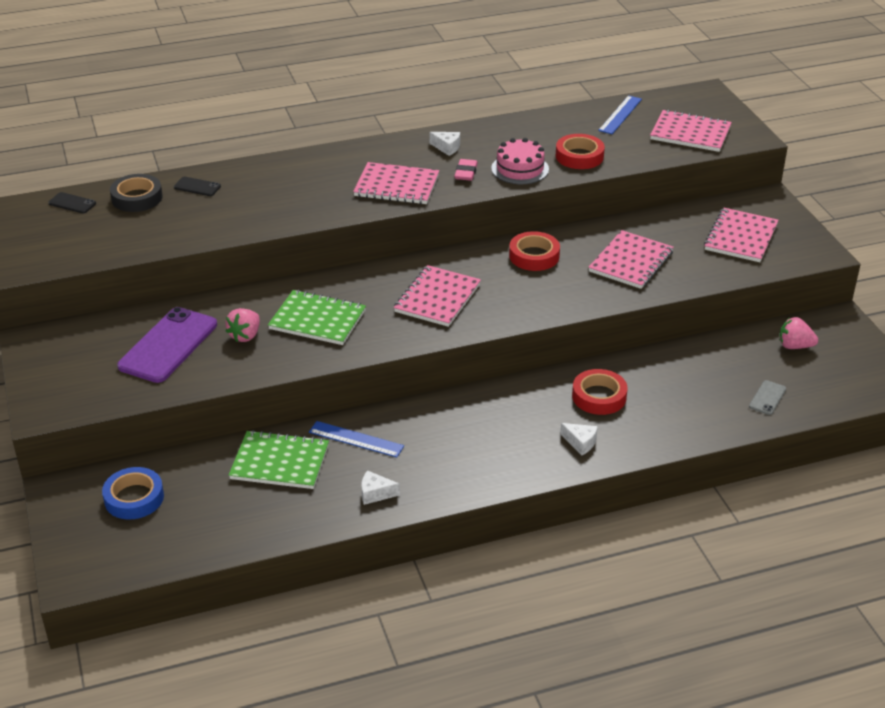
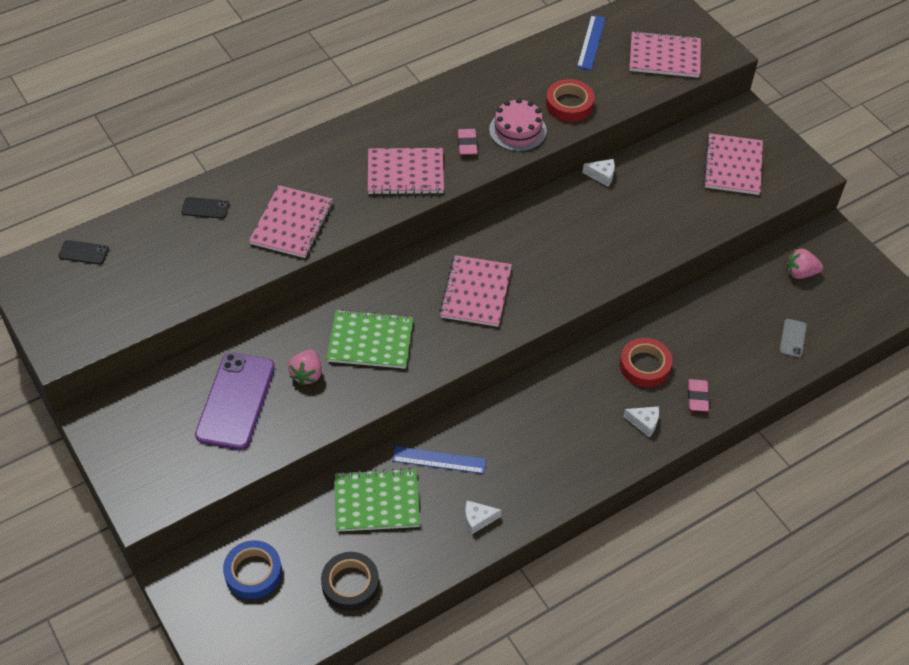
camera: 15 degrees left, 15 degrees up
(137, 198) = (149, 233): black tape -> black tape (350, 584)
(447, 147) = (438, 113): white cheese -> white cheese (602, 176)
(534, 256) = (550, 223): red tape -> none
(631, 262) = (642, 214): pink notebook -> pink notebook (292, 223)
(645, 430) = (697, 397): none -> pink eraser

